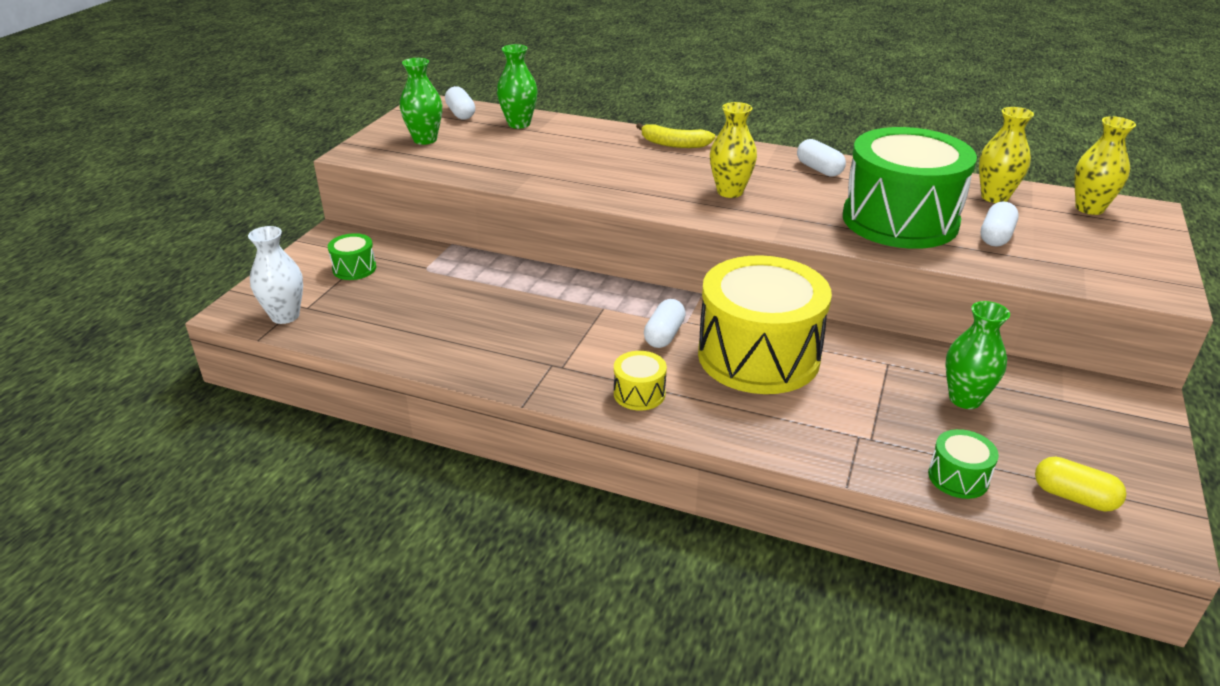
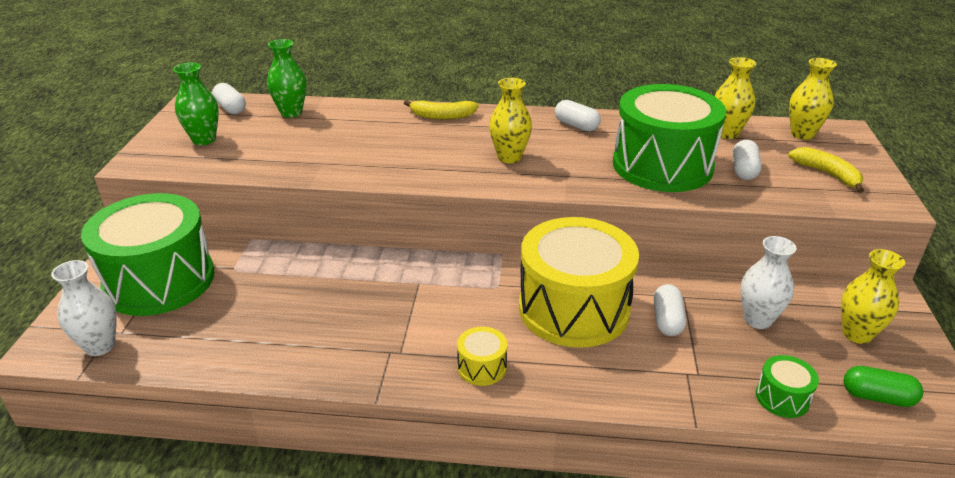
camera: 15 degrees left, 0 degrees up
(354, 268) = (159, 280): green drum -> green drum, size x2.47
(664, 335) = (483, 302): white capsule -> white capsule (667, 320)
(965, 399) = (757, 320): green vase -> white vase
(1074, 497) = (877, 397): yellow capsule -> green capsule
(1080, 432) = (857, 334): none -> yellow vase
(1098, 253) = (827, 174): none -> yellow banana

